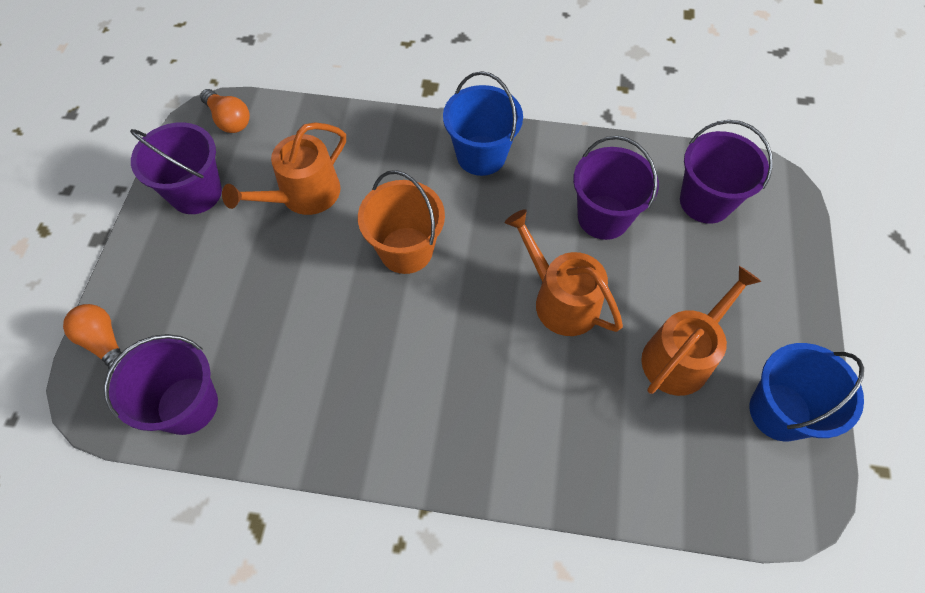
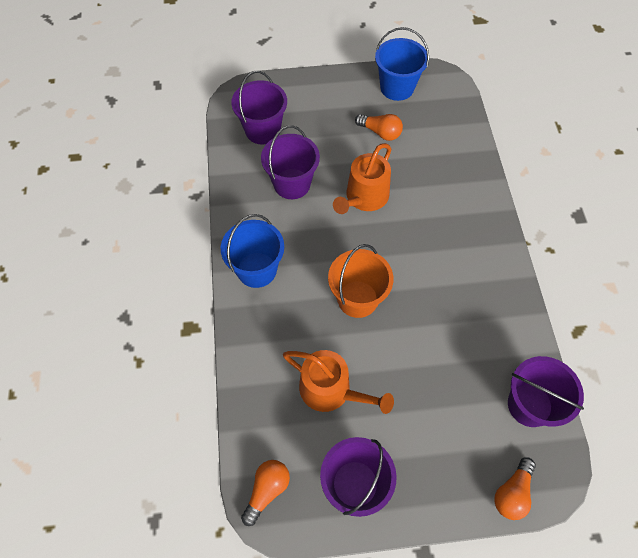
camera: 105 degrees left, 0 degrees up
(681, 356) = (380, 132): orange watering can -> orange light bulb

